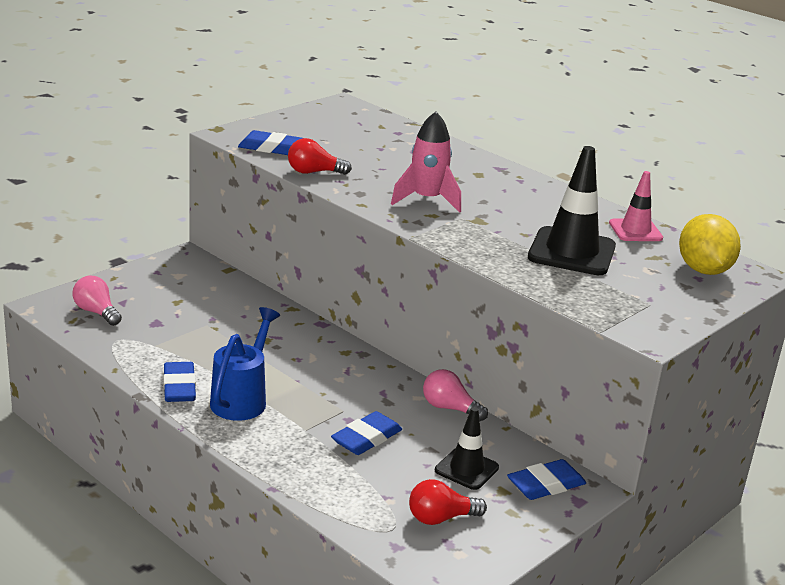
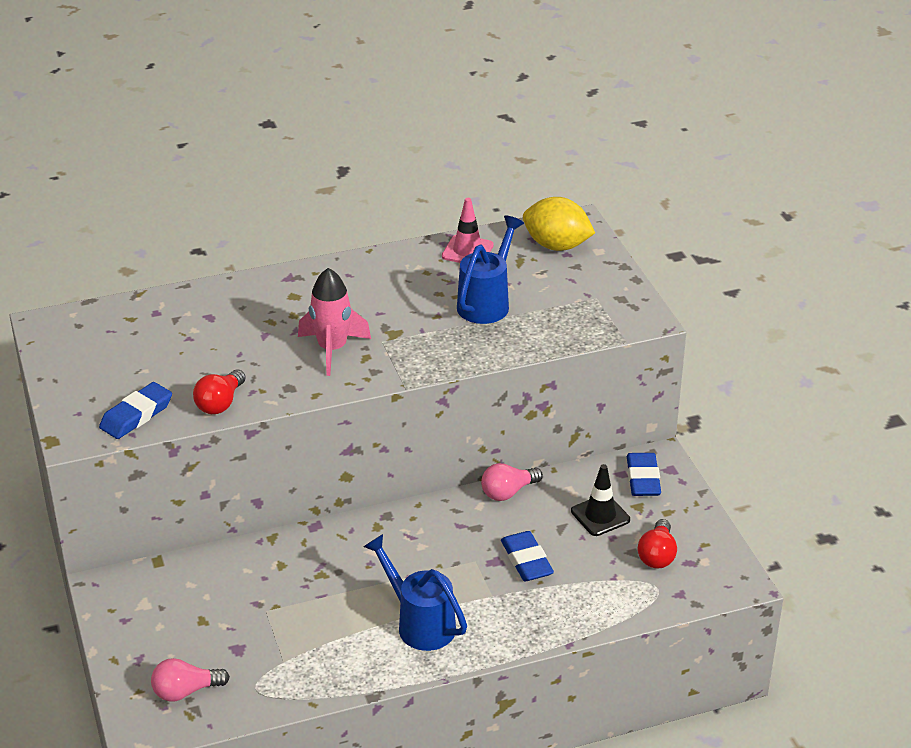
camera: 60 degrees left, 10 degrees up
(179, 387) = (374, 663): blue eraser -> none
(571, 252) = (487, 303): black traffic cone -> blue watering can

